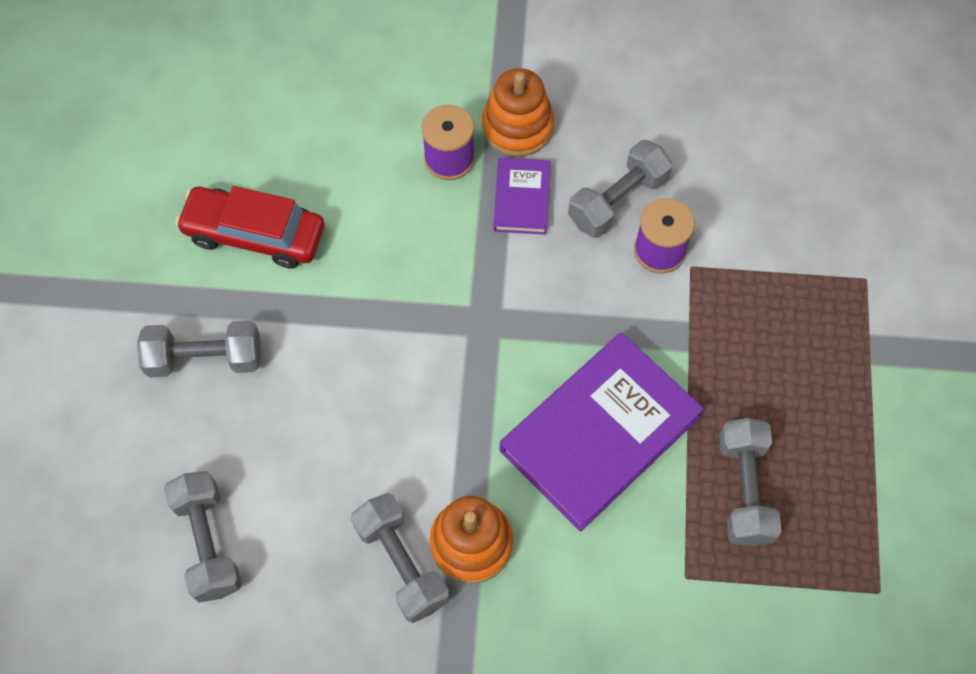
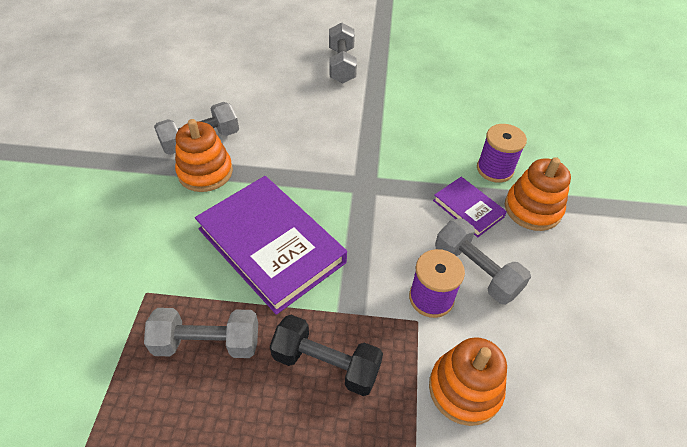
camera: 90 degrees right, 15 degrees down
(208, 542) = (233, 68): grey dumbbell -> none
(254, 234) = (423, 82): red car -> none
(522, 198) = (468, 208): purple book -> purple book turned 45 degrees clockwise
(753, 359) = (326, 364): none -> black dumbbell
(763, 227) = (464, 389): none -> orange stacking toy

